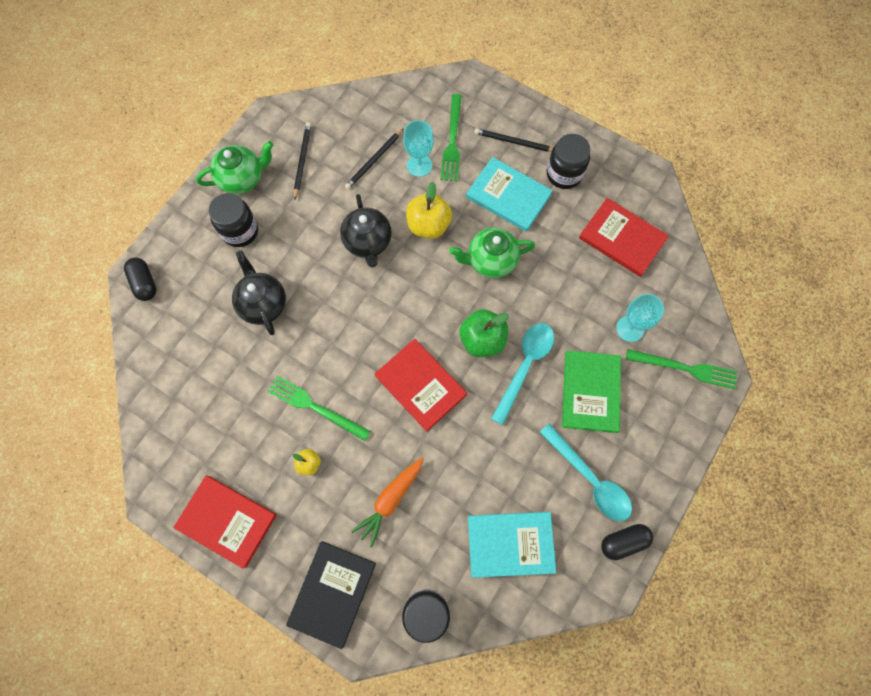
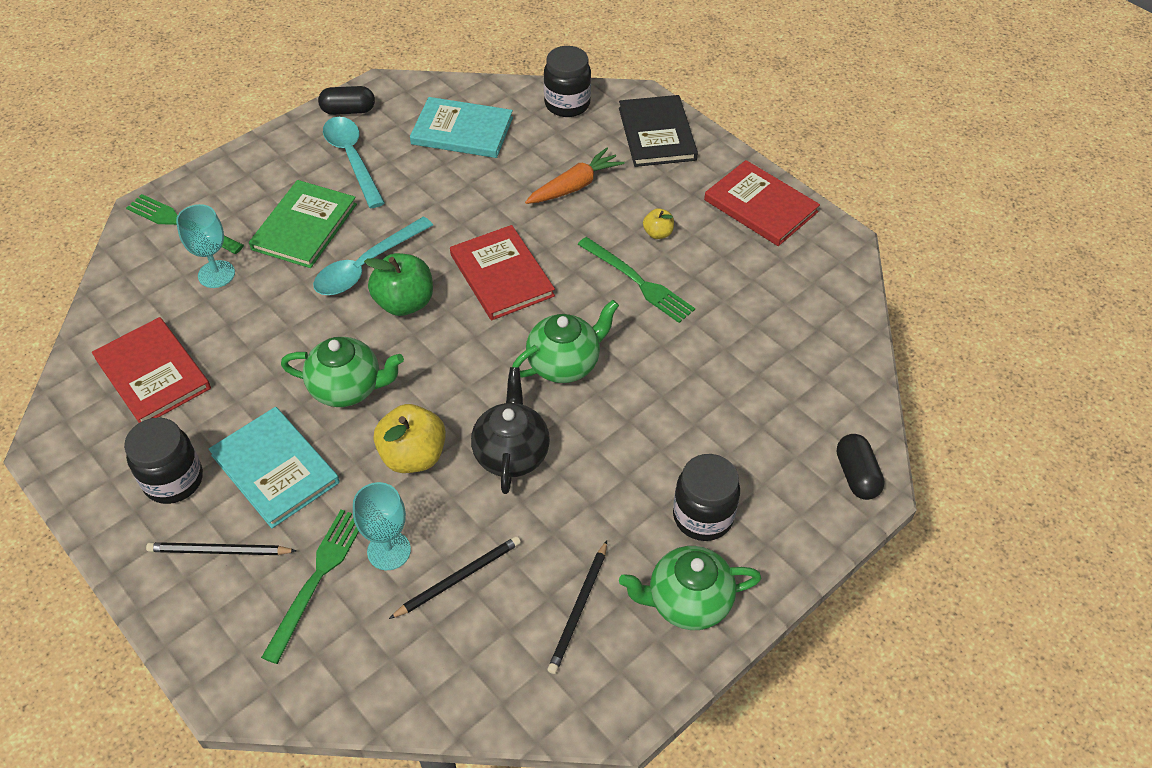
camera: 165 degrees left, 20 degrees down
(263, 304) = (683, 408): black teapot -> none
(332, 593) = (657, 134): black book -> black book turned 45 degrees counterclockwise
(352, 318) = (565, 364): none -> green teapot
(514, 142) = (219, 551): black pencil -> black pencil turned 150 degrees clockwise

